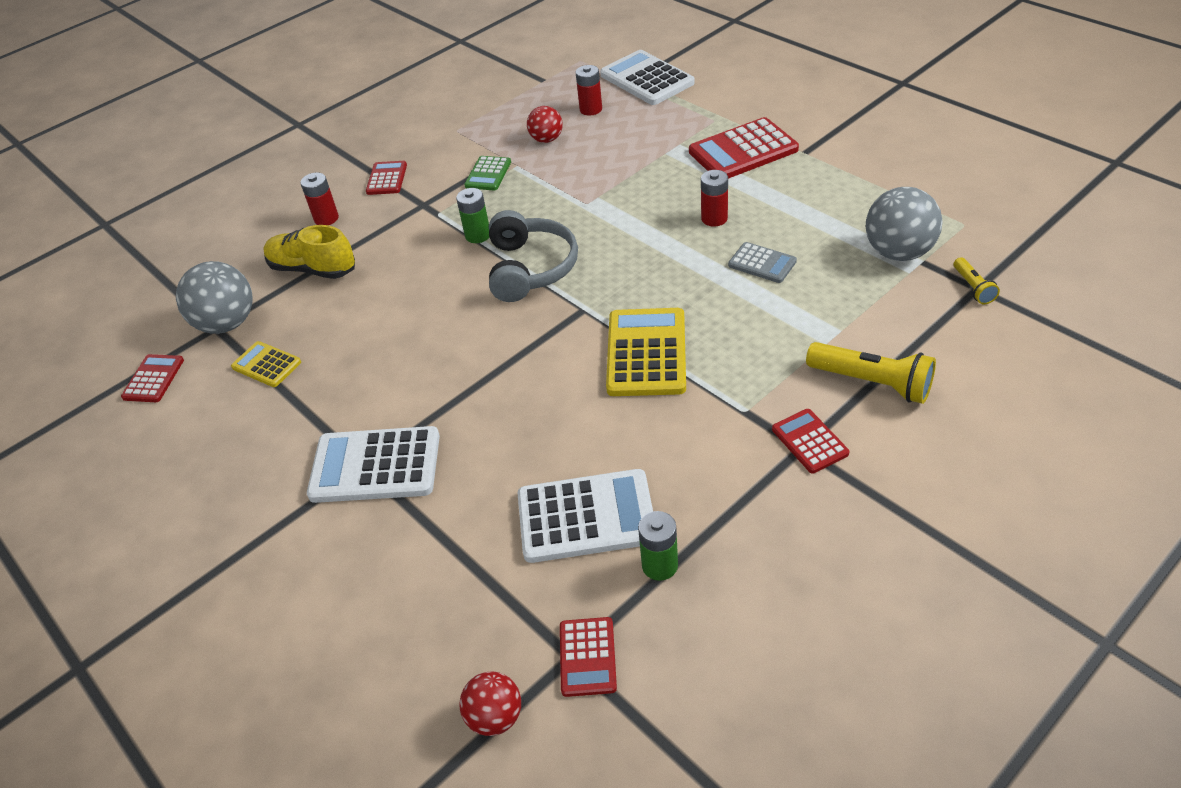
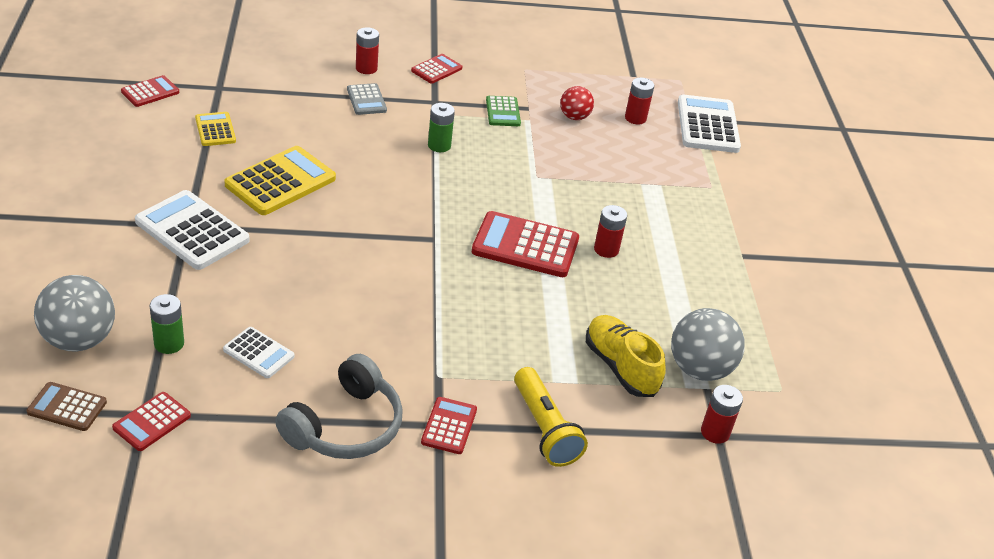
camera: 30 degrees right, 5 degrees down
(227, 323) = (227, 90): grey ball -> grey ball (79, 340)
(313, 269) = (316, 93): yellow shoe -> yellow shoe (620, 367)
(488, 174) = (502, 112): green calculator -> green calculator turned 60 degrees counterclockwise
(495, 717) = (67, 407): red ball -> brown calculator
(530, 268) = (440, 190): grey headphones -> grey headphones (345, 426)
(586, 517) = (258, 353): white calculator -> white calculator, size x0.55
(646, 353) = (432, 295): yellow calculator -> yellow calculator (280, 182)
(659, 565) = (258, 413): green battery -> green battery (169, 343)
(743, 151) = (698, 222): red calculator -> red calculator (525, 246)
(762, 263) = (592, 301): grey calculator -> grey calculator (366, 100)
(973, 288) = (715, 432): yellow flashlight -> red battery

